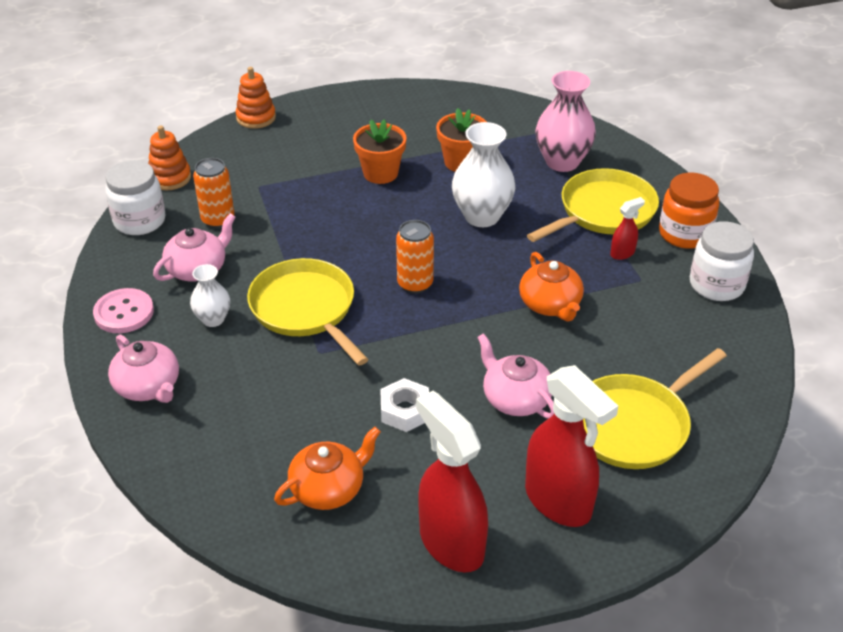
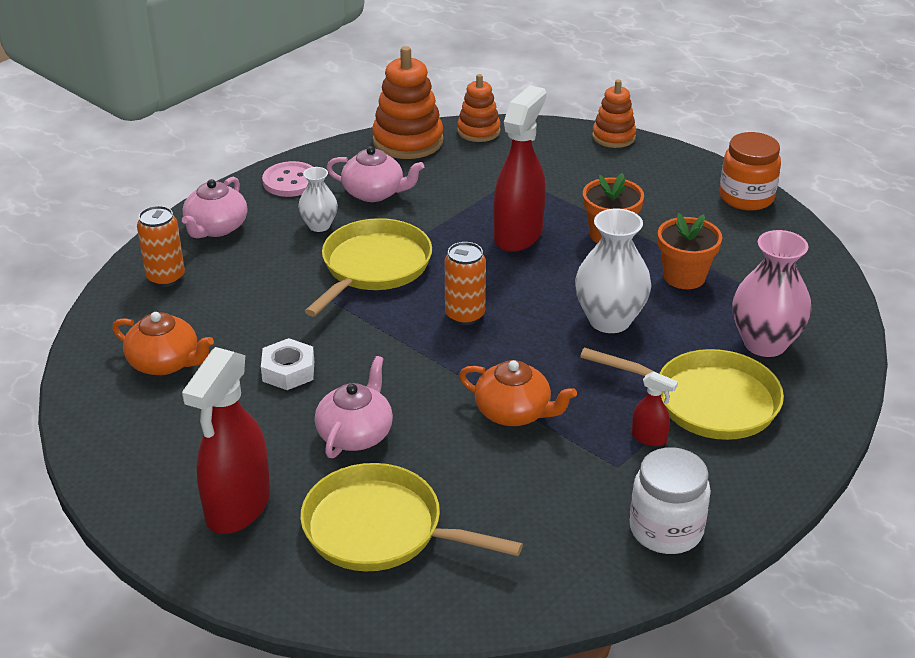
camera: 60 degrees right, 5 degrees down
(139, 221) = (408, 141): white jar -> orange stacking toy
(218, 220) = (448, 176): orange can -> orange can (166, 277)
(451, 543) = (145, 455): red spray bottle -> red spray bottle (518, 235)
(550, 305) = (514, 412): orange teapot -> orange teapot turned 105 degrees counterclockwise
(684, 234) = (734, 477): orange jar -> orange jar (746, 197)

